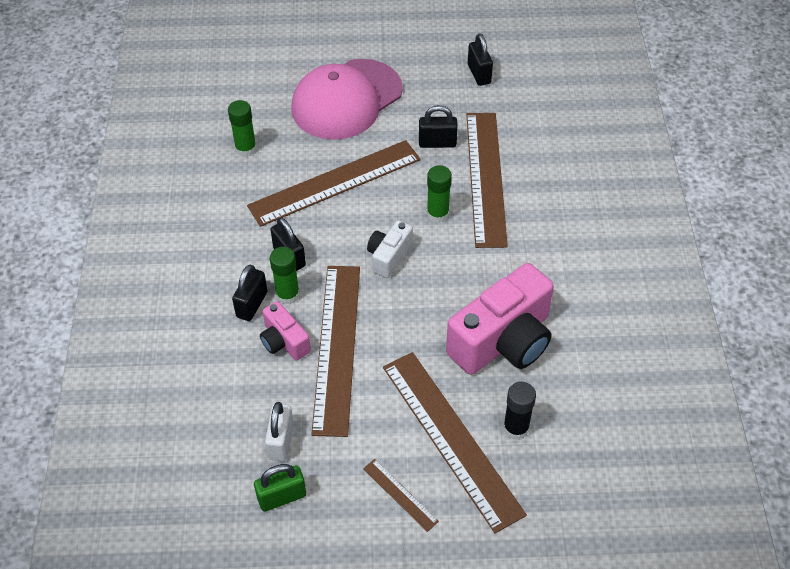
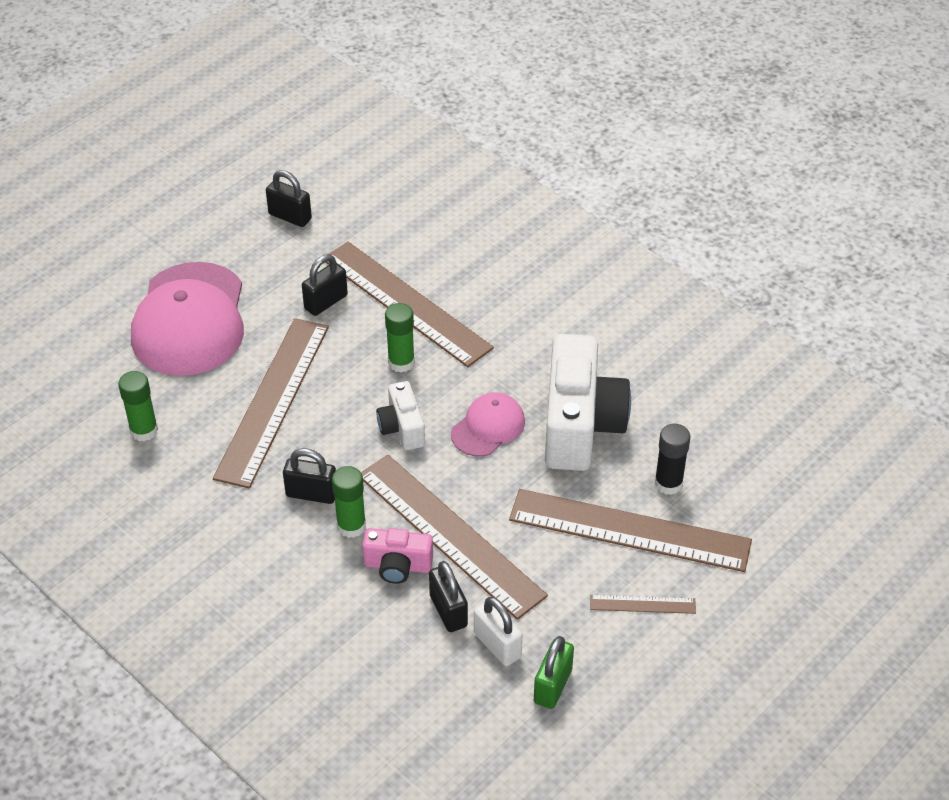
camera: 45 degrees left, 5 degrees down
(252, 304) = (328, 559): black padlock -> black padlock (448, 611)
(442, 296) = (488, 427): none -> pink cap
(503, 341) = (580, 425): pink camera -> white camera

